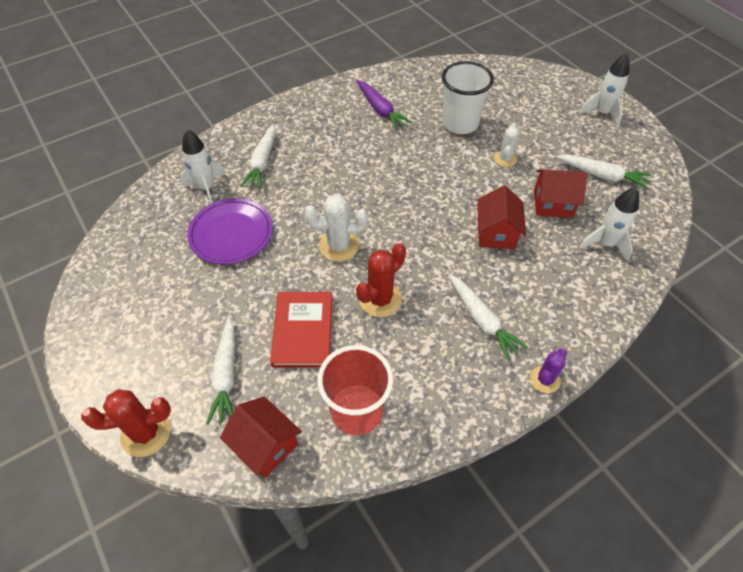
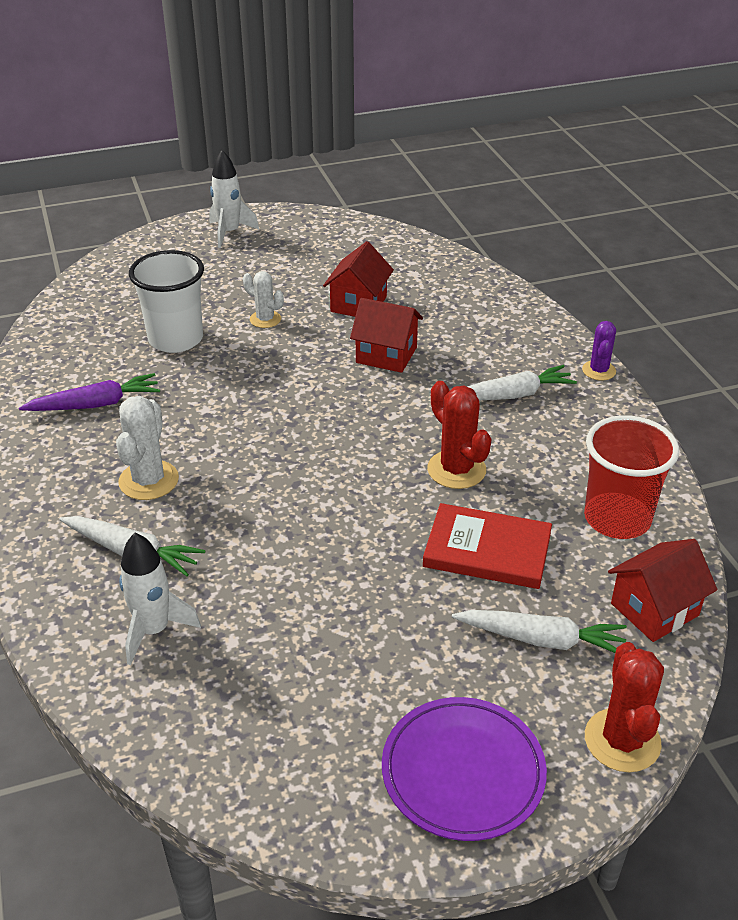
camera: 75 degrees left, 15 degrees down
(231, 234) = (276, 608): purple plate -> purple plate (463, 772)
(339, 246) = (350, 492): white cactus -> white cactus (149, 480)
(545, 379) = (599, 371): purple cactus -> purple cactus turned 45 degrees clockwise
(602, 175) = (331, 260): white carrot -> none
(605, 243) = (433, 286): white rocket -> none

